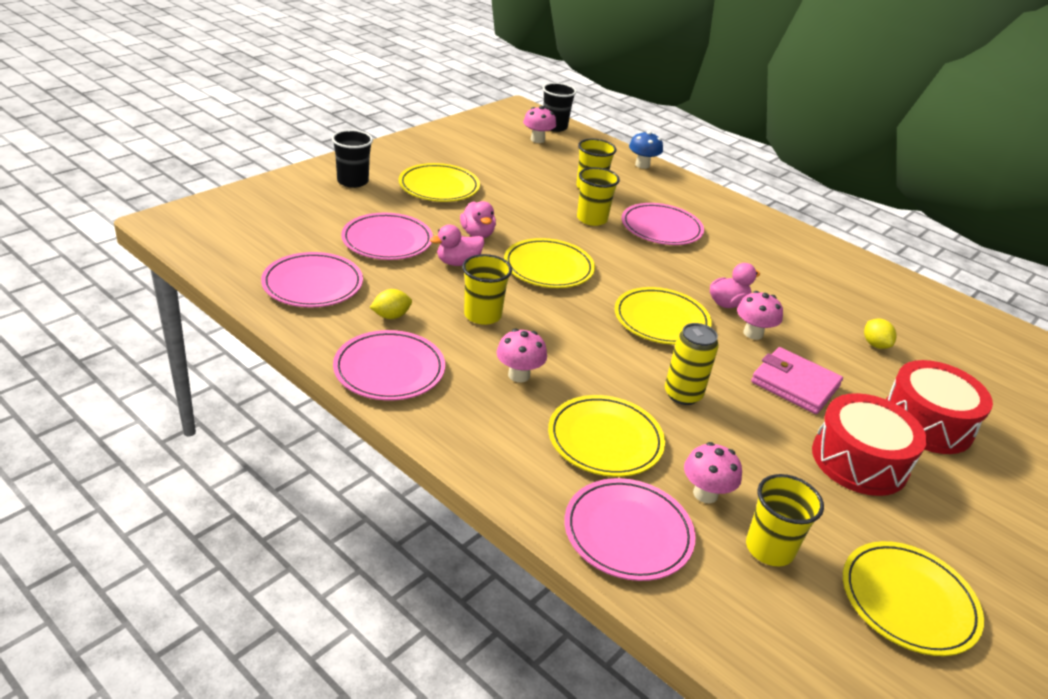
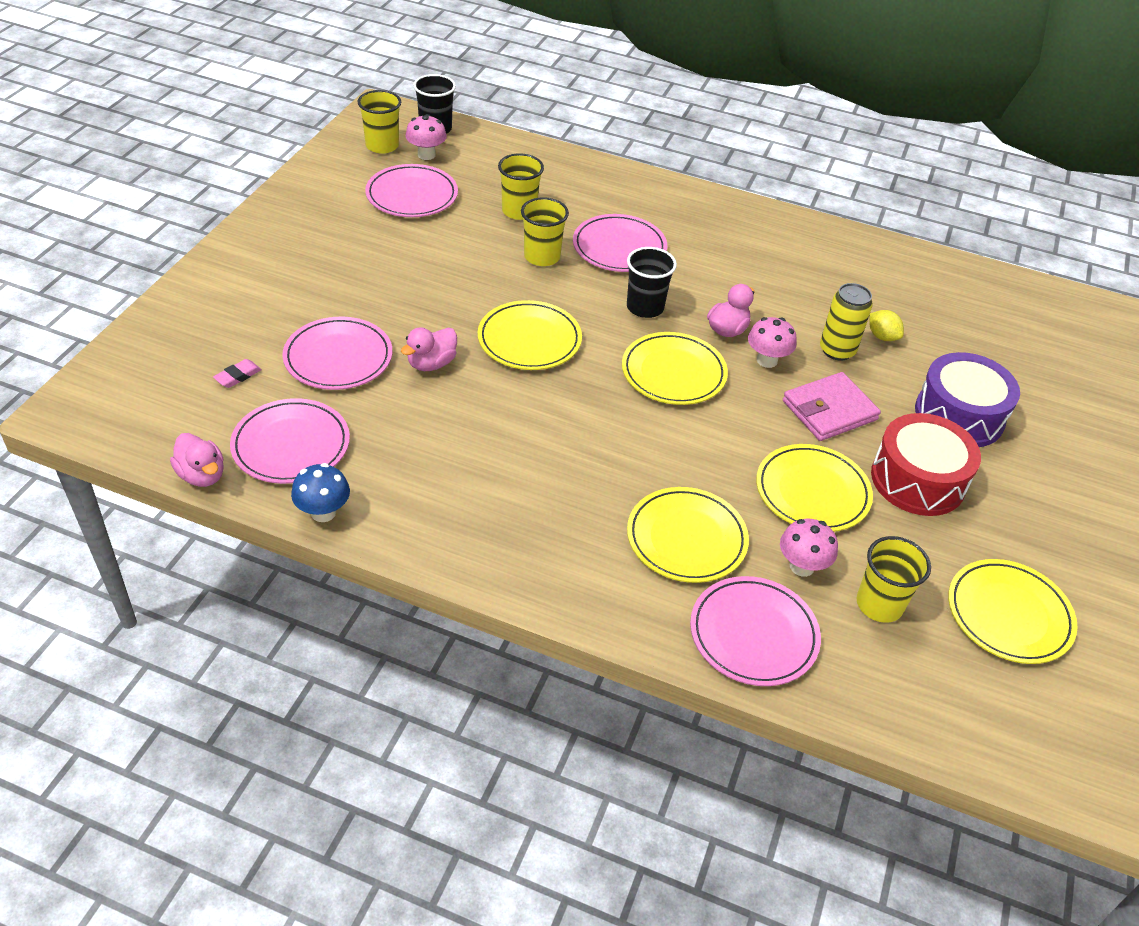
camera: 20 degrees left, 10 degrees up
(304, 233) = (238, 376): none -> pink eraser
(353, 181) = (249, 282): black cup -> black cup (645, 307)
(389, 369) = (436, 529): pink plate -> pink plate (412, 195)
(391, 316) = (400, 459): yellow lemon -> none
(439, 187) = (353, 260): yellow plate -> yellow plate (812, 492)
(477, 234) = (431, 316): pink duck -> pink duck (202, 475)
(482, 315) = (494, 426): yellow cup -> yellow cup (382, 146)
(519, 375) = (568, 490): pink mushroom -> none
(642, 165) = (559, 160): blue mushroom -> blue mushroom (323, 512)
(683, 394) = (733, 459): yellow can -> yellow can (837, 350)
(795, 384) = (829, 410): pink wallet -> pink wallet turned 45 degrees counterclockwise
(927, 423) = (959, 415): red drum -> purple drum

